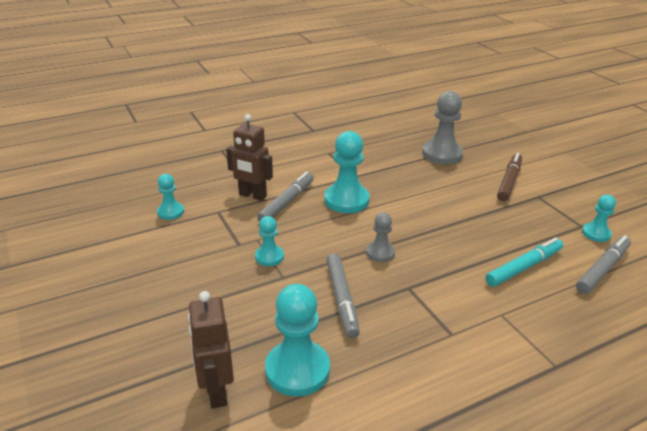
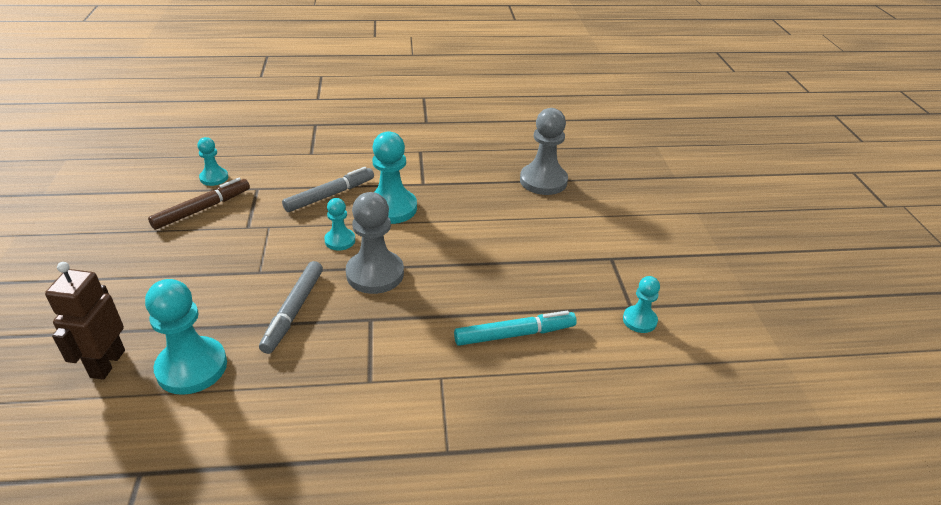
camera: 20 degrees right, 5 degrees up
(252, 196) = (303, 180): brown robot -> none
(269, 257) = (264, 247): turquoise pawn -> turquoise pawn (340, 240)
(380, 252) = (375, 274): grey pawn -> grey pawn, size x1.80
(509, 181) = (592, 232): brown marker -> brown marker (202, 209)
(602, 269) = (606, 364): grey marker -> none

